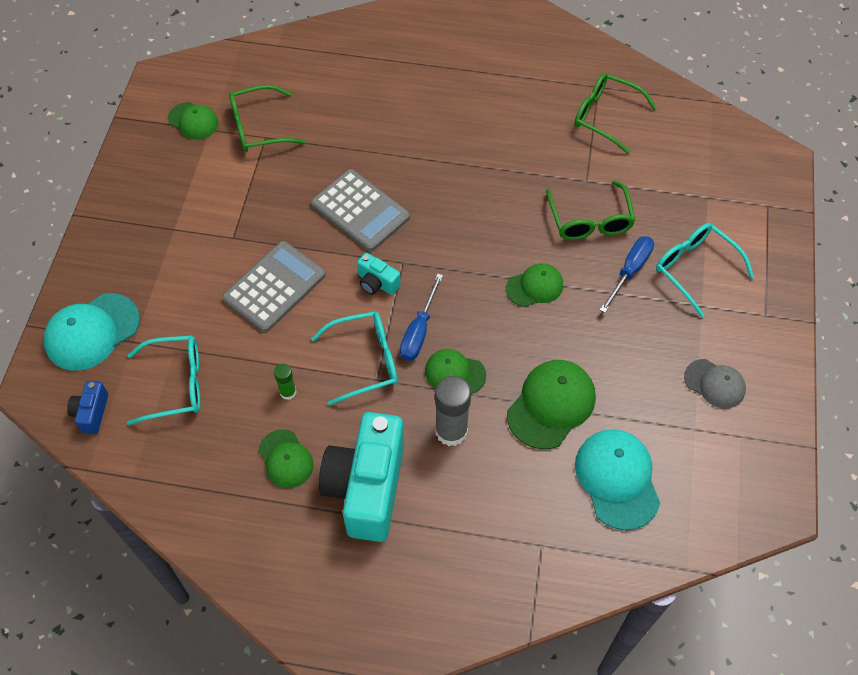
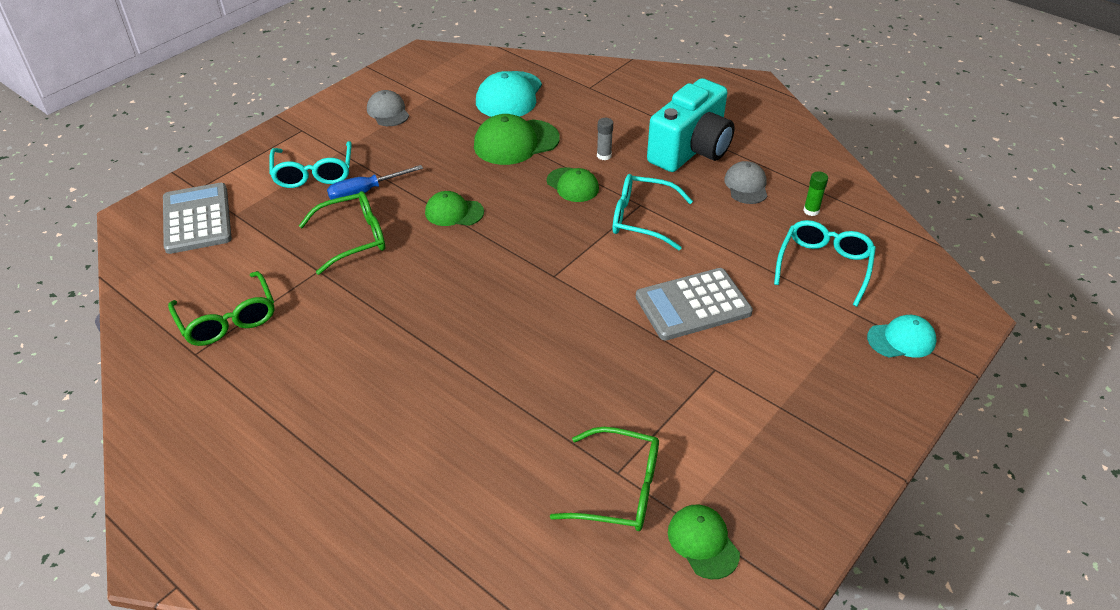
camera: 150 degrees left, 15 degrees down
(91, 413) = (913, 274): blue camera -> none
(92, 332) = (901, 339): turquoise cap -> turquoise cap, size x0.62
(176, 384) = (824, 266): turquoise glasses -> turquoise glasses turned 90 degrees clockwise
(285, 459) = (746, 185): green cap -> grey cap
(288, 392) = (722, 224): green glue stick -> green glue stick (811, 211)
(360, 211) = (561, 337): grey calculator -> grey calculator (197, 219)
(377, 283) = (590, 269): turquoise camera -> none
(419, 331) = (580, 221): blue screwdriver -> none
(451, 431) = (604, 156): grey glue stick -> grey glue stick, size x0.52
(590, 221) = (354, 238): green glasses -> green glasses turned 45 degrees clockwise

